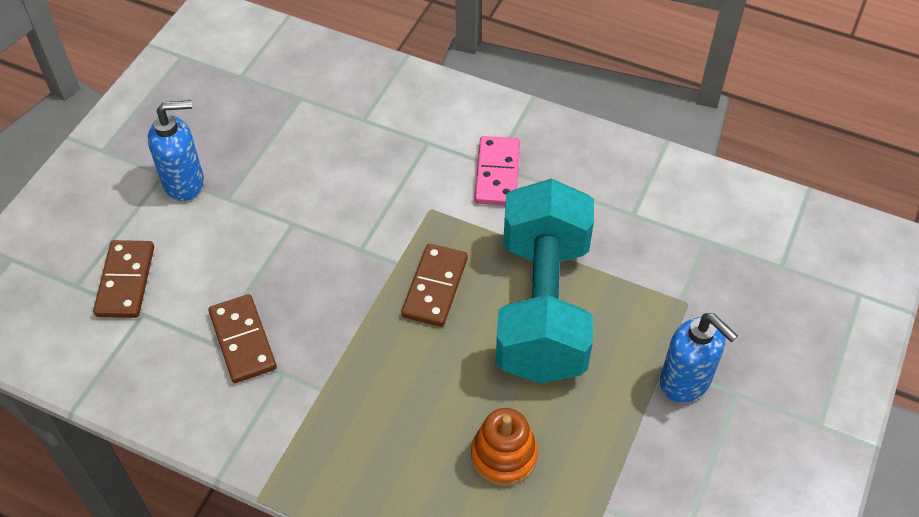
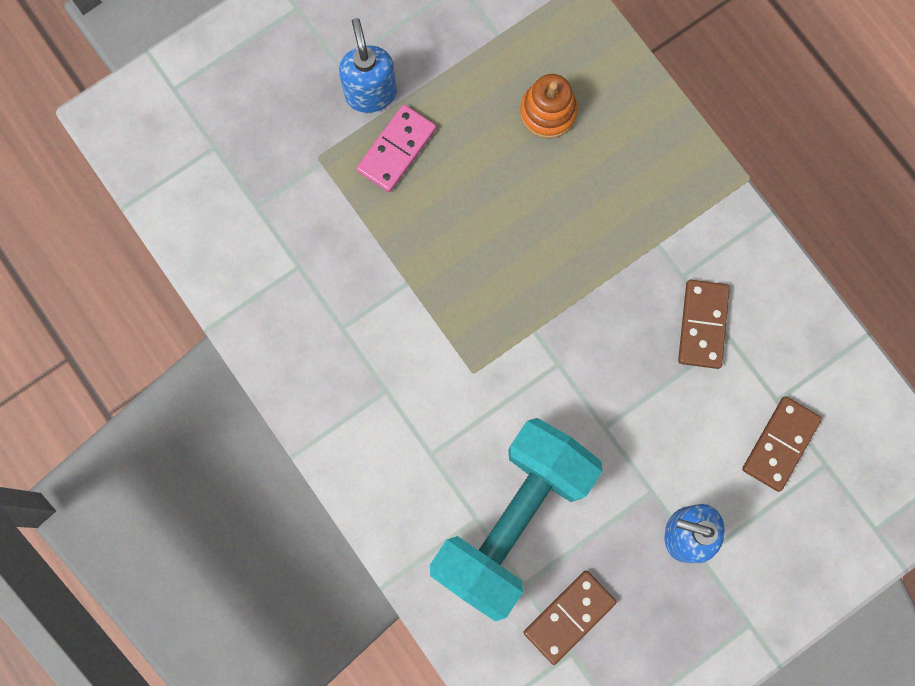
camera: 150 degrees left, 25 degrees up
(435, 287) = (516, 287): brown domino -> brown domino (569, 616)
(497, 173) = (389, 378): pink domino -> pink domino (396, 150)
(543, 307) = (438, 219): turquoise dumbbell -> turquoise dumbbell (512, 520)

